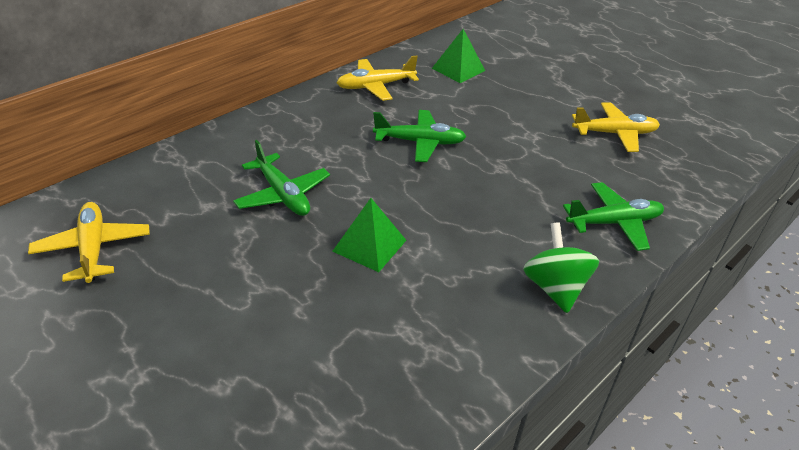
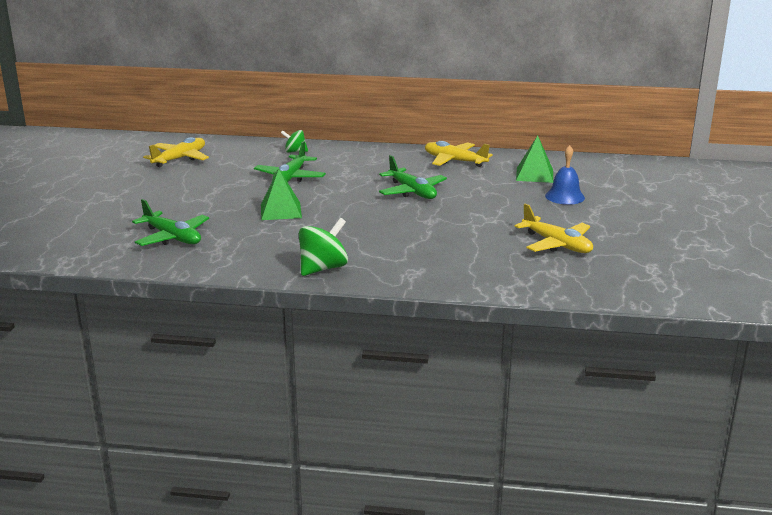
camera: 55 degrees right, 15 degrees down
(210, 156) = (295, 151): none -> green spinning top
(520, 81) = (565, 196): none -> blue bell
(614, 223) = (430, 270): green plane -> green plane (172, 237)

